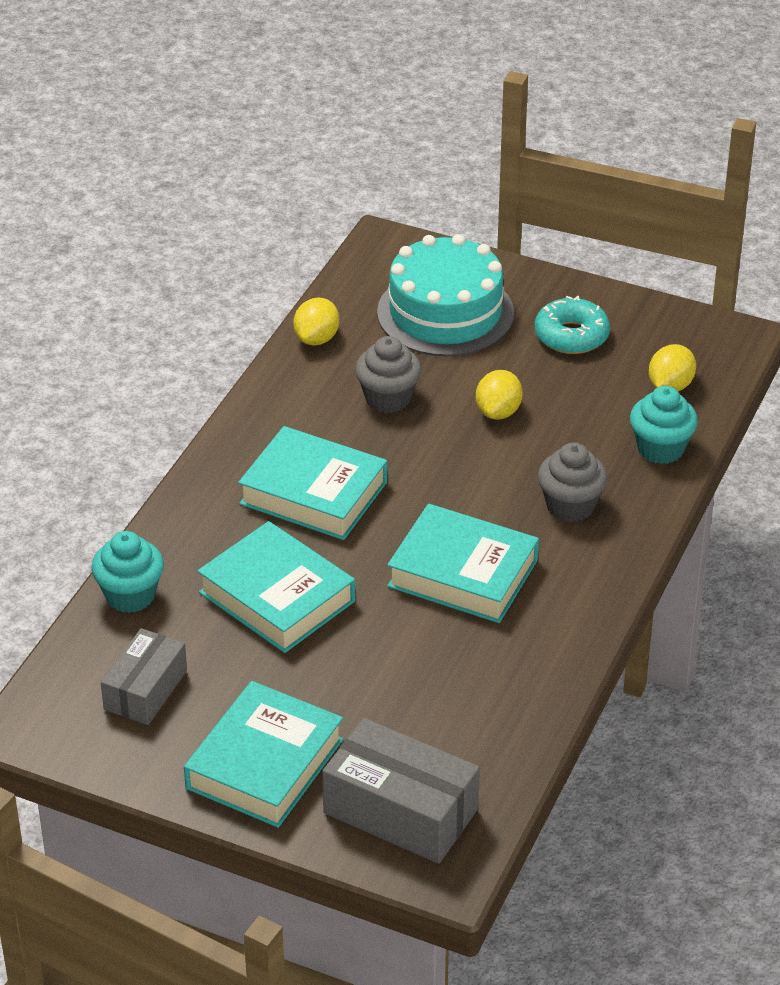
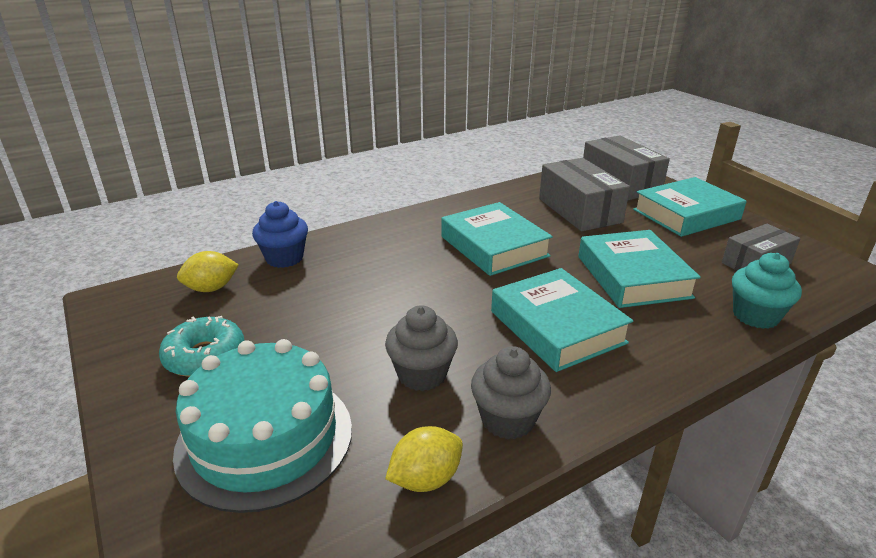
camera: 145 degrees left, 10 degrees down
(414, 700) = (579, 210): none -> grey box
(498, 412) = (349, 323): yellow lemon -> none
(570, 506) = (385, 252): grey cupcake -> grey cupcake (507, 419)
(660, 449) = (284, 258): turquoise cupcake -> blue cupcake

